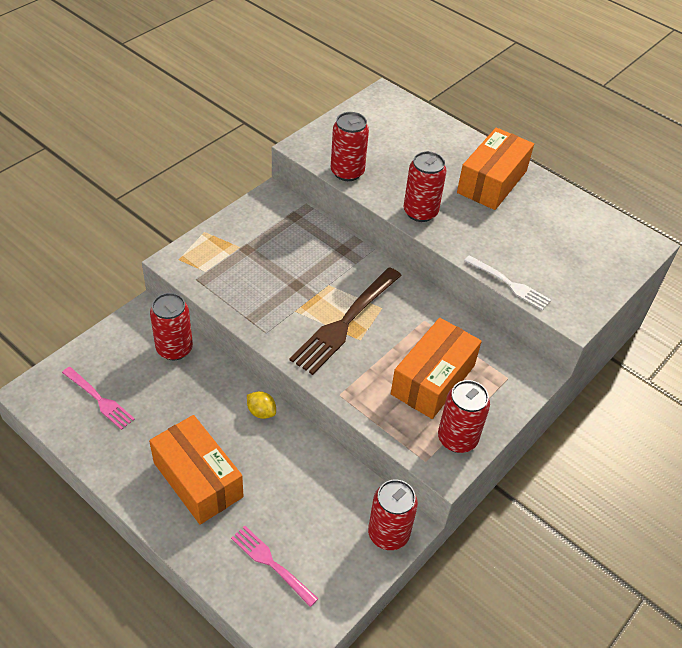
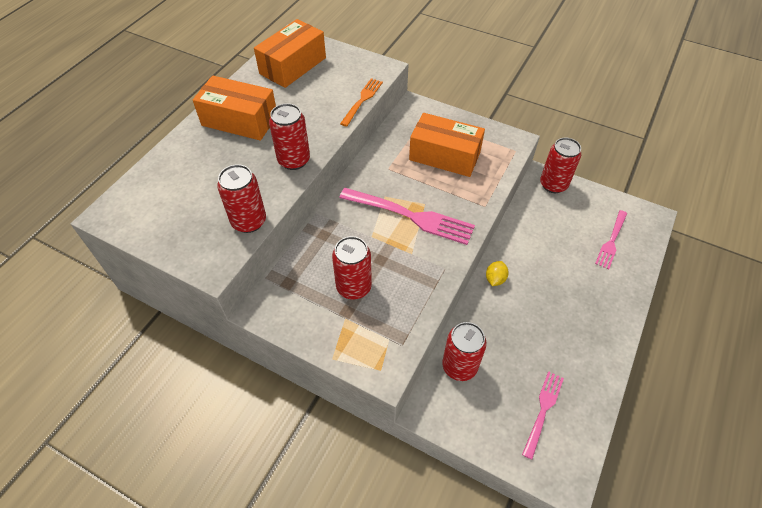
camera: 100 degrees left, 5 degrees up
(198, 479) = (576, 304): orange box -> orange box (293, 66)
(345, 322) = (410, 216): brown fork -> pink fork
(457, 438) = (489, 137): red can -> red can (354, 287)
(509, 284) = (362, 100): white fork -> orange fork

